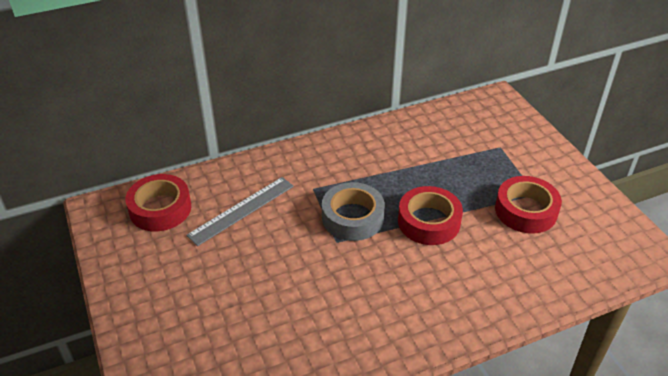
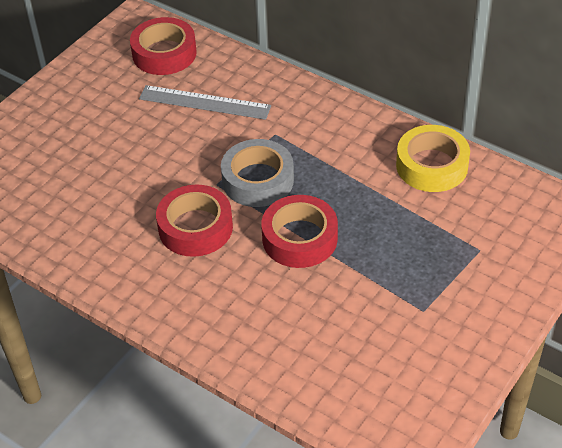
camera: 60 degrees right, 5 degrees up
(411, 132) = (432, 166): none -> yellow tape
(526, 210) = (385, 311): red tape -> red tape (195, 227)

